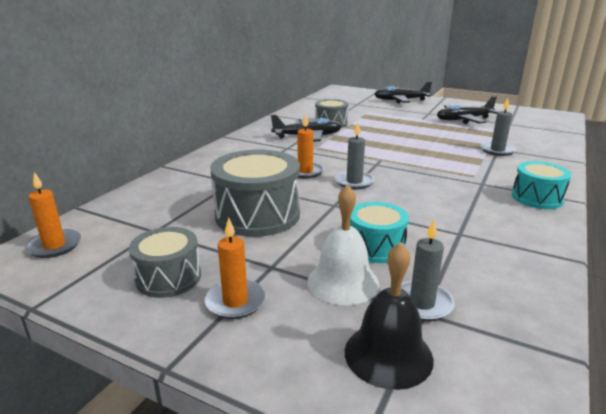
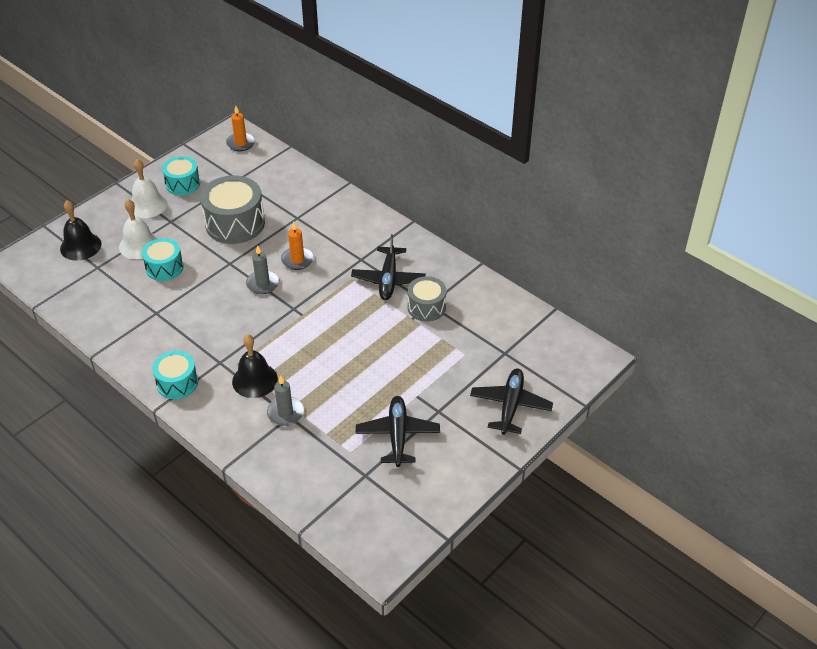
camera: 105 degrees right, 20 degrees up
(168, 277) = (182, 184): grey drum -> turquoise drum
(235, 302) = (147, 205): orange candle -> white bell
(421, 303) = (104, 269): grey candle -> none
(481, 166) = (255, 380): none -> black bell

